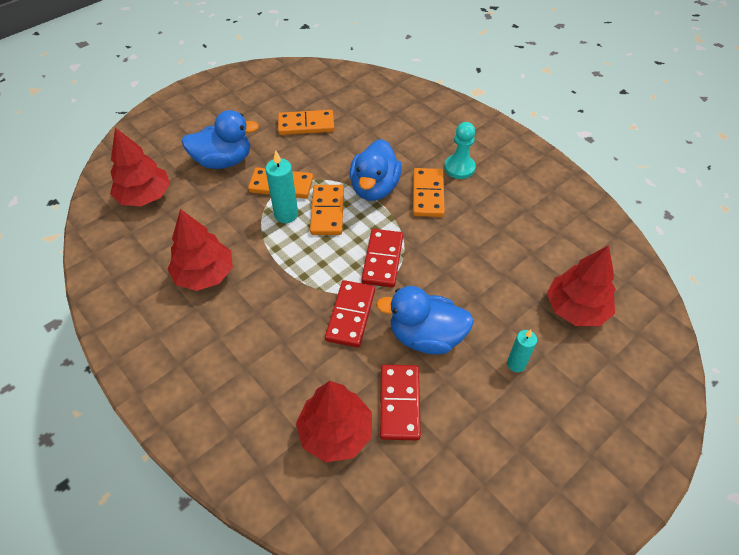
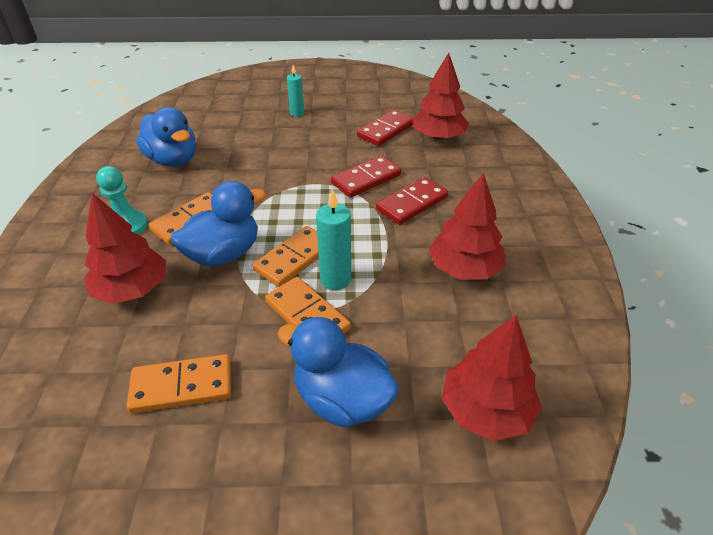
camera: 140 degrees left, 10 degrees down
(306, 125) = (182, 386): orange domino -> orange domino turned 45 degrees counterclockwise
(382, 260) = (298, 197): red domino -> red domino (412, 203)
(425, 336) = (330, 146): blue duck -> blue duck (173, 160)
(576, 308) = (223, 115): red tree -> red tree (132, 289)

